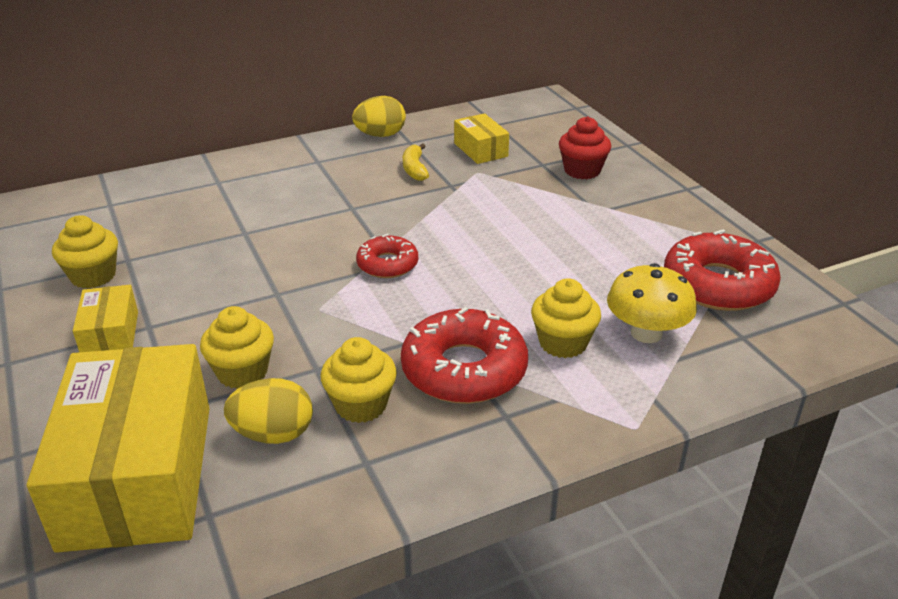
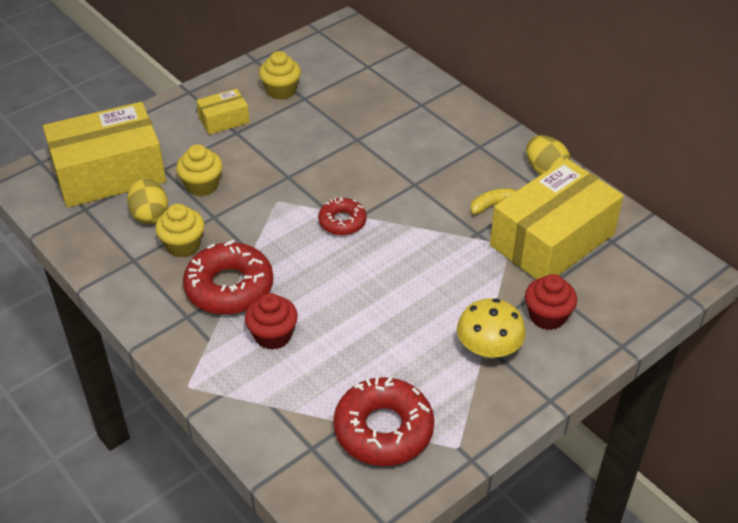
camera: 75 degrees right, 10 degrees up
(480, 150) = (552, 240): yellow box -> yellow box, size x2.18
(563, 343) = (273, 335): yellow cupcake -> red cupcake
(646, 333) = (299, 384): yellow mushroom -> yellow mushroom (488, 349)

